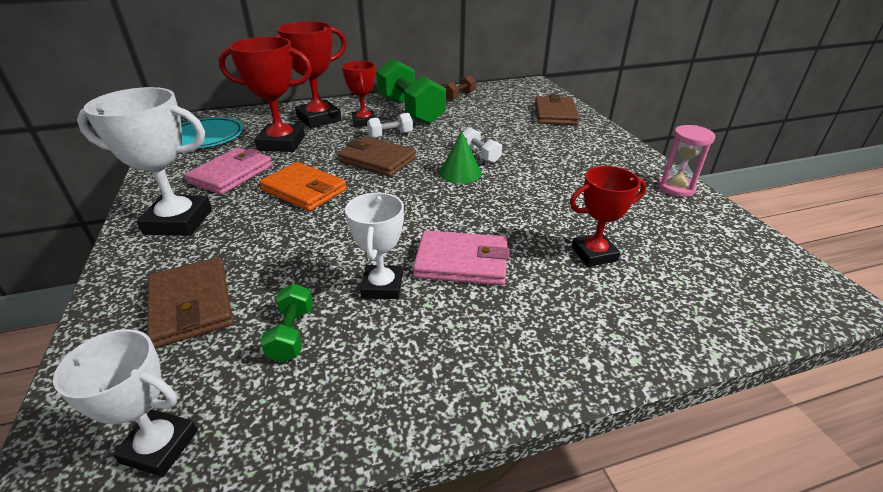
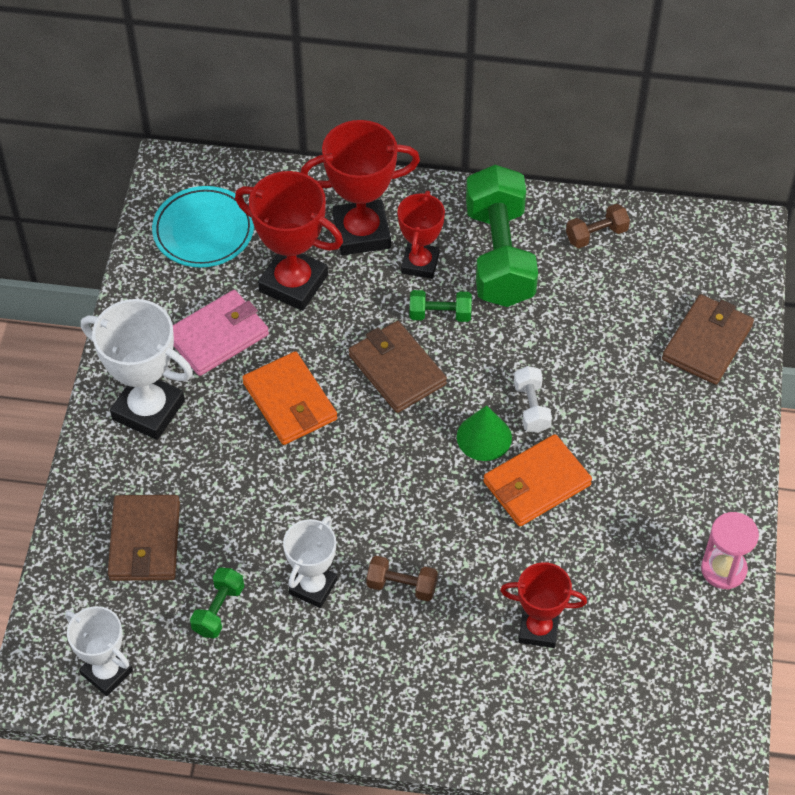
camera: 25 degrees right, 20 degrees up
(390, 135) = (440, 314): white dumbbell -> green dumbbell
(462, 262) = (402, 585): pink wallet -> brown dumbbell
(515, 183) = (536, 484): none -> orange wallet

